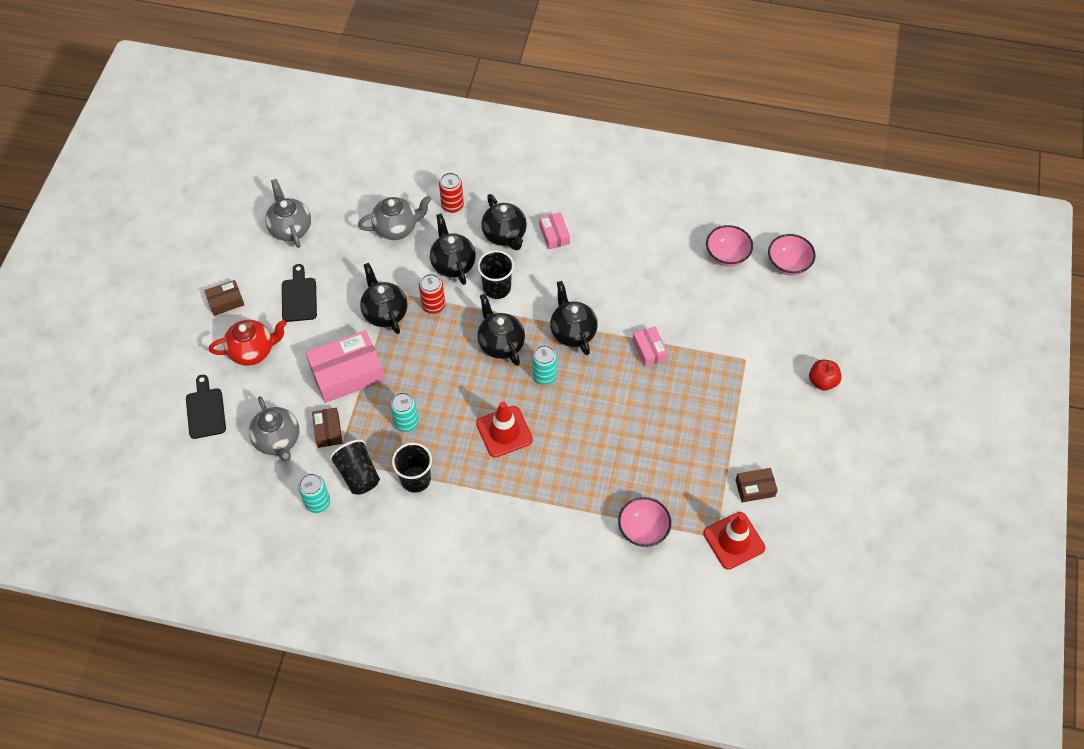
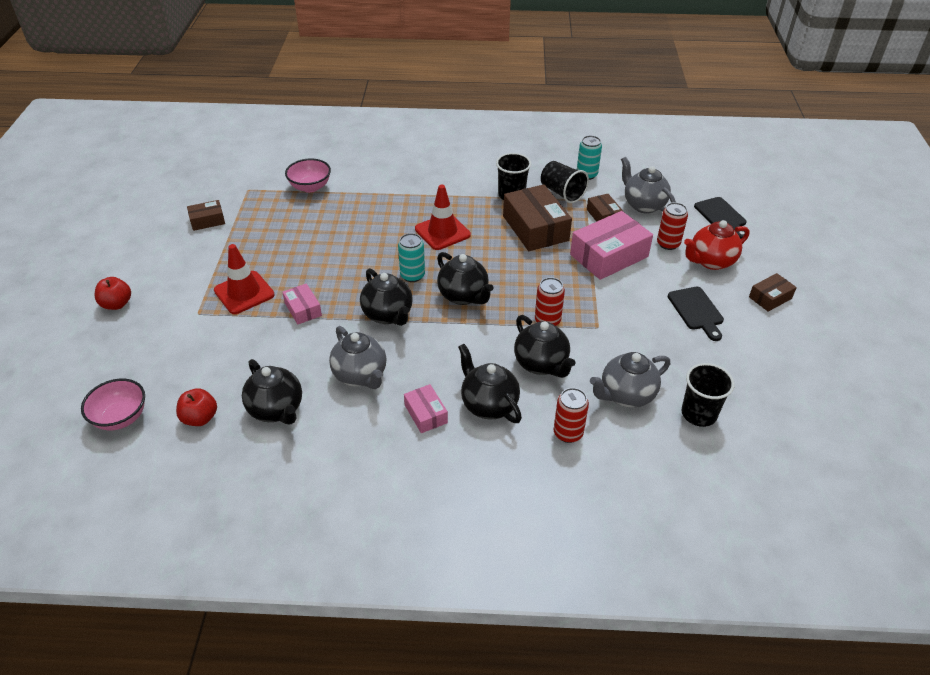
camera: 170 degrees right, 15 degrees down
(281, 380) = (668, 244): none -> red can
(290, 229) = (753, 377): grey teapot -> grey teapot (360, 375)
(385, 313) = (597, 308): black teapot -> black teapot (276, 410)
(406, 422) = (535, 228): turquoise can -> brown box
(497, 288) = (482, 346): black cup -> black cup (699, 414)
(727, 255) = (200, 418): pink bowl -> red apple
(734, 540) = (232, 189): red traffic cone -> red traffic cone (244, 293)

